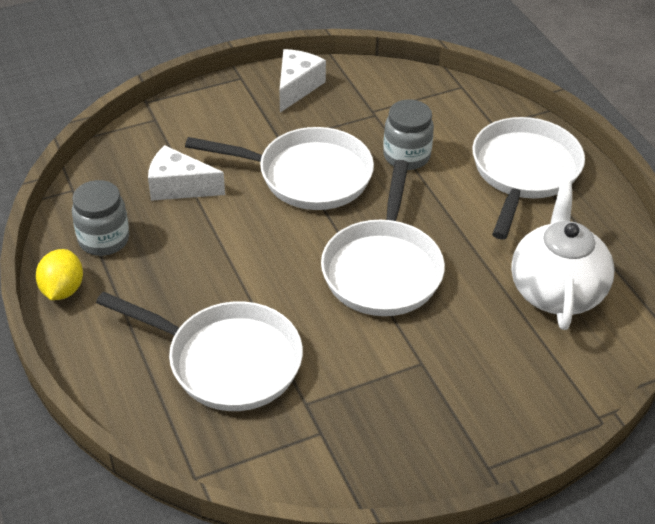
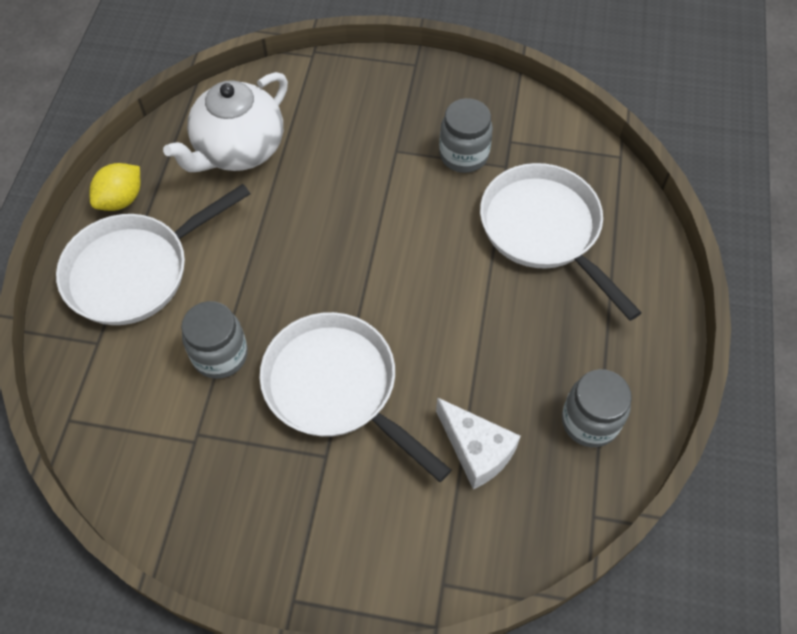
camera: 145 degrees left, 15 degrees up
(62, 290) = (655, 380): yellow lemon -> yellow lemon (121, 199)
(297, 87) = (242, 537): white cheese -> none
(355, 393) = (463, 155): none -> grey jar
(383, 269) = (355, 243): white pan -> none

